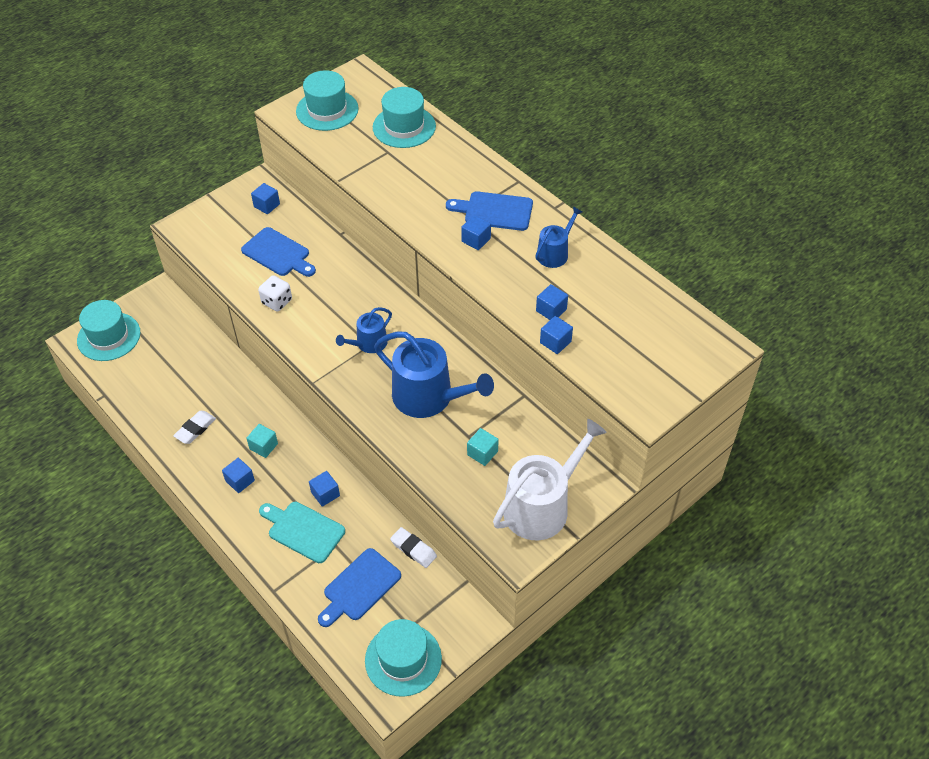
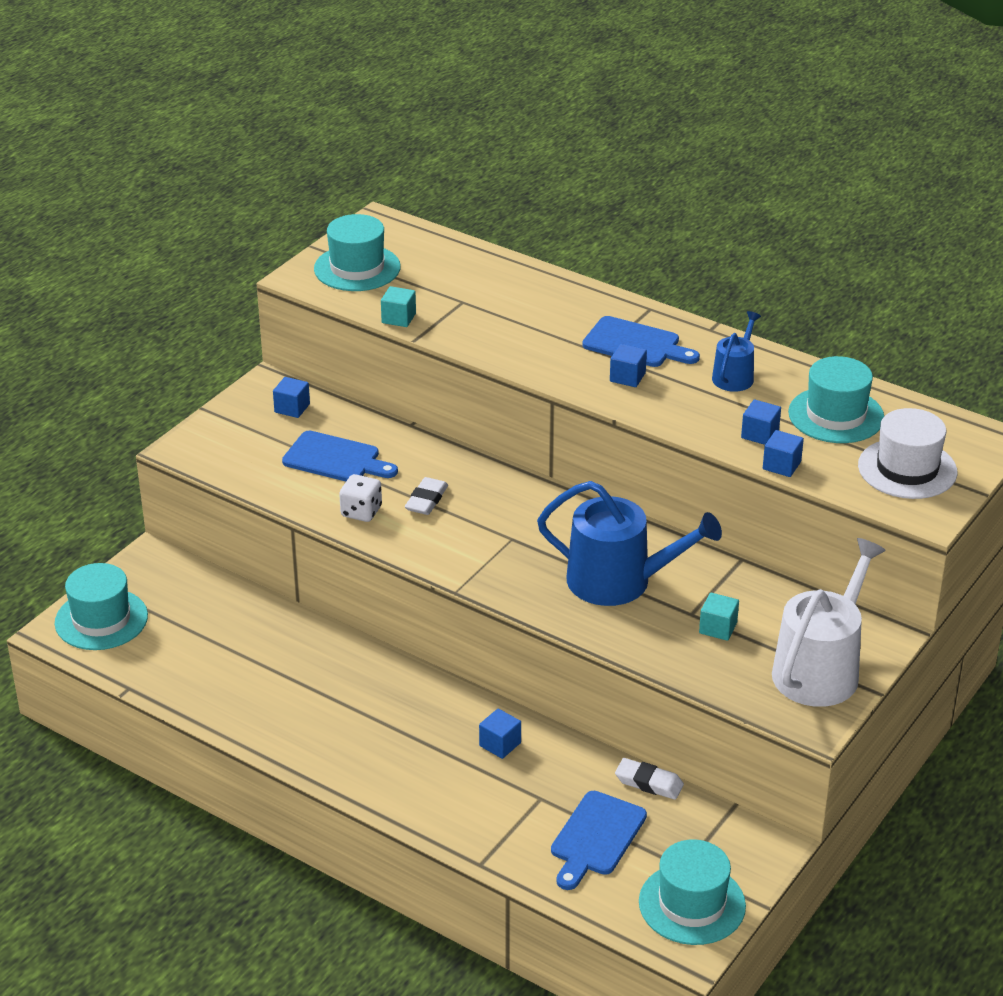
camera: 15 degrees left, 15 degrees down
(195, 429) = (281, 704): white eraser -> white eraser (426, 500)
(240, 481) = (373, 751): blue cube -> none
(263, 446) = (388, 706): turquoise cube -> turquoise cube (398, 318)
(303, 530) = (489, 790): turquoise cutting board -> none
(368, 344) = (510, 537): blue watering can -> none
(404, 127) = (470, 272): turquoise hat -> turquoise hat (836, 415)
(494, 211) = (636, 344): blue cutting board -> blue cutting board turned 150 degrees counterclockwise
(649, 364) = (907, 469): none -> white hat

